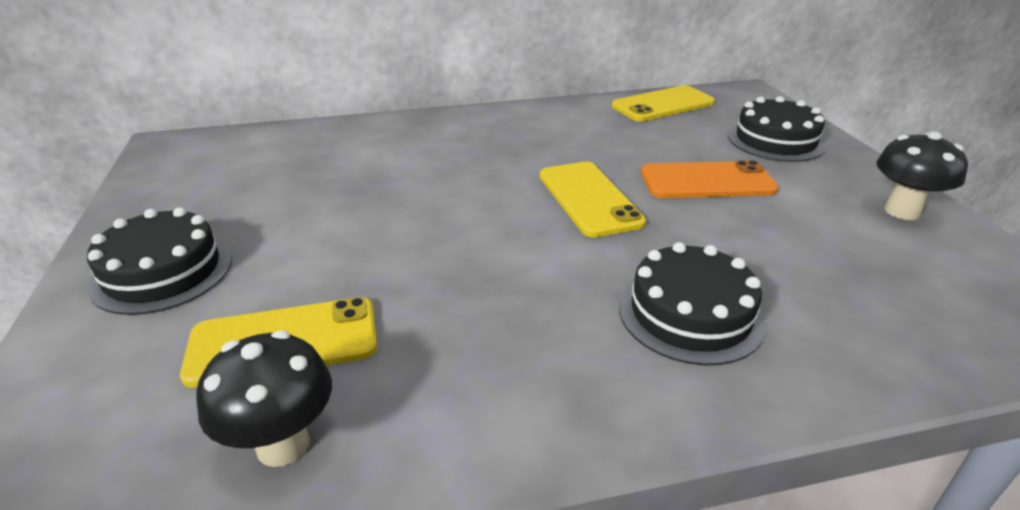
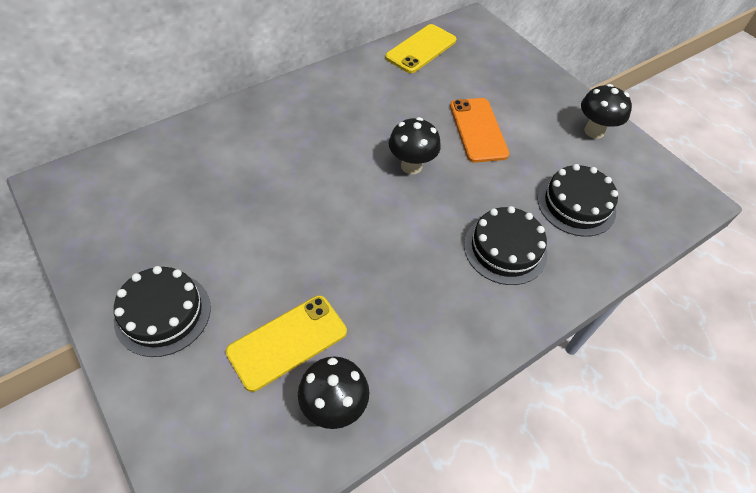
camera: 25 degrees left, 20 degrees up
(589, 199) = (411, 166): yellow phone -> black mushroom
(707, 181) = (478, 130): orange phone -> orange phone turned 75 degrees counterclockwise
(775, 140) = (507, 76): black cake -> black cake (576, 204)

